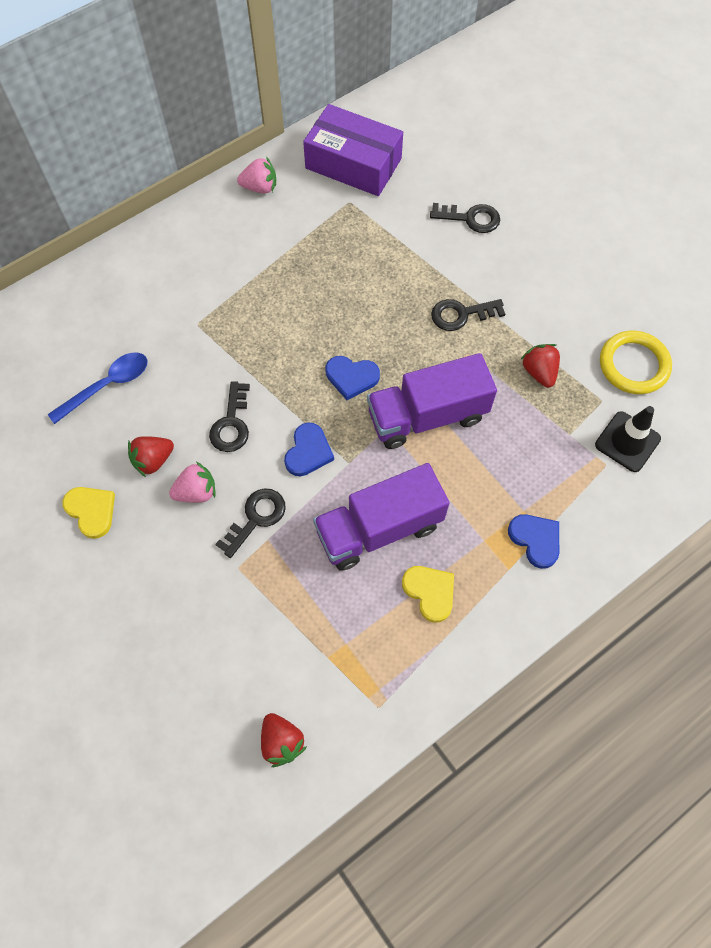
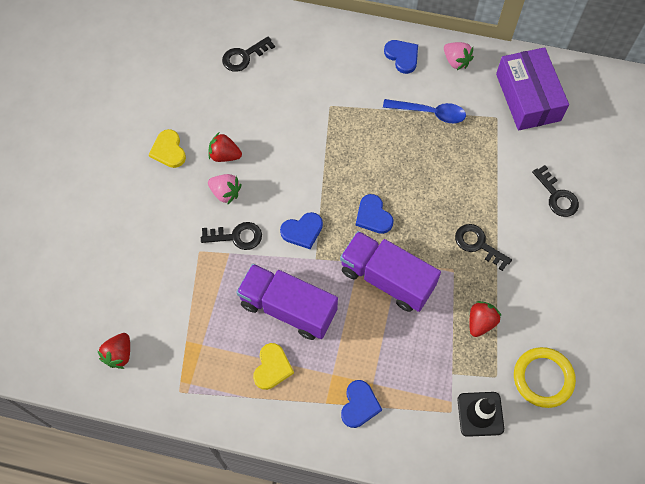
camera: 50 degrees right, 0 degrees up
(91, 511) = (168, 150): yellow heart -> yellow heart turned 150 degrees clockwise
(108, 385) = (249, 94): blue spoon -> blue spoon (430, 113)
(209, 224) = (402, 56): none -> blue heart
(231, 424) = (283, 176): black key -> black key (244, 56)

